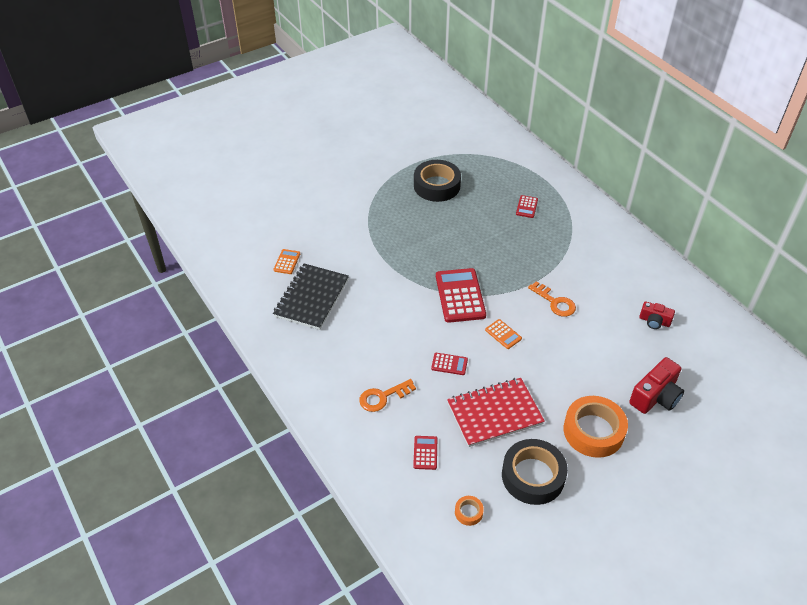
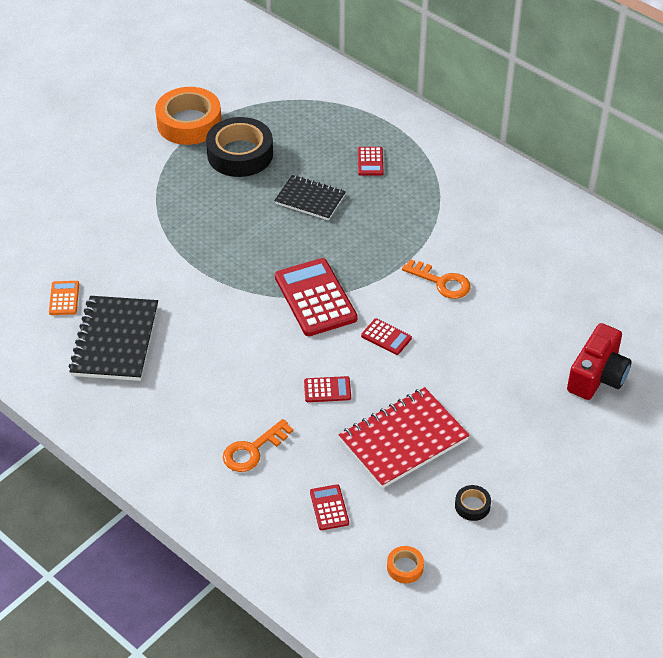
camera: 15 degrees left, 0 degrees up
(476, 225) = (310, 199): none -> black notebook
(503, 334) = (386, 337): orange calculator -> red calculator
(533, 476) = (472, 506): black tape -> black tape, size x0.44
(593, 431) = (532, 434): orange tape -> orange tape (189, 123)
(654, 321) = (573, 282): red camera -> none

